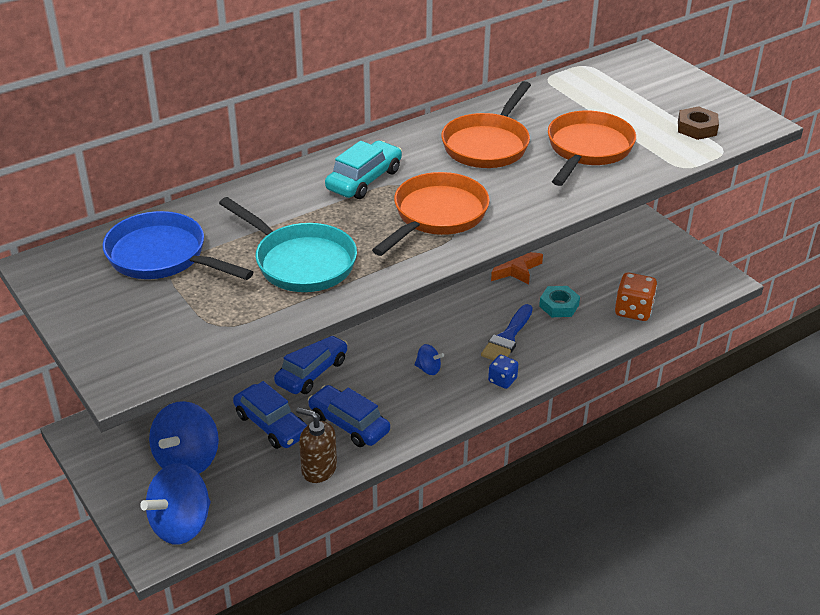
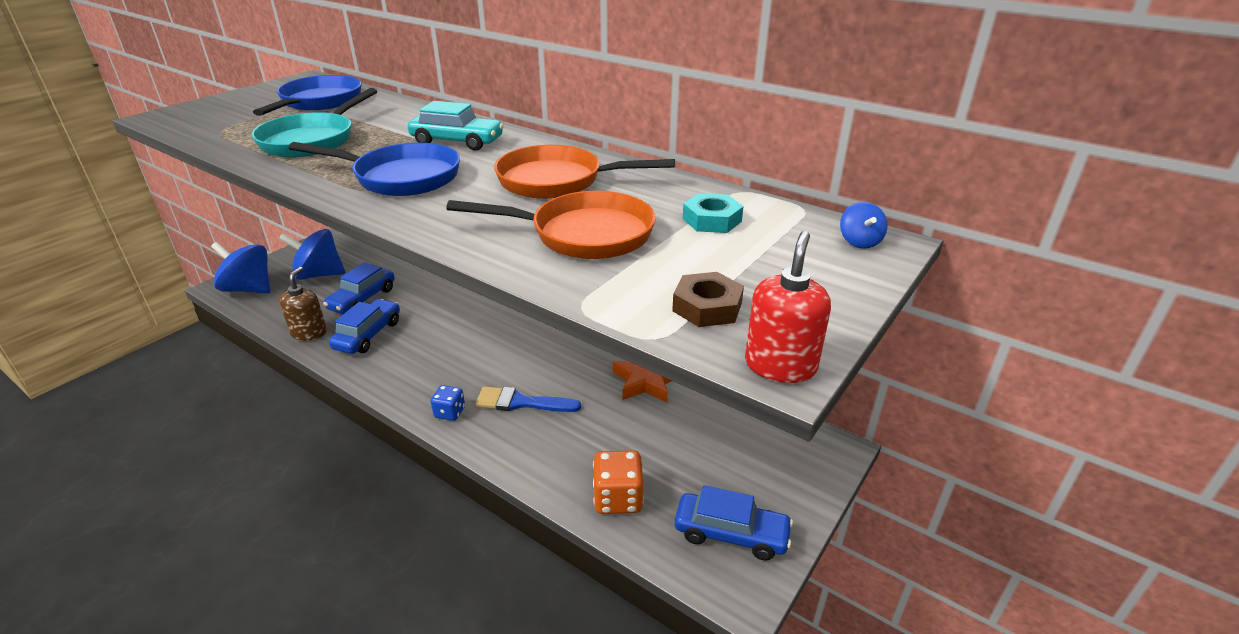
camera: 70 degrees right, 5 degrees down
(312, 372) = (433, 302): blue car -> blue car (731, 534)
(428, 369) = (454, 361): blue spinning top -> blue spinning top (859, 242)
(437, 216) = (401, 177): orange pan -> blue pan
(559, 305) = (595, 430): turquoise nut -> turquoise nut (712, 220)
(758, 122) = (780, 366): none -> red soap dispenser

